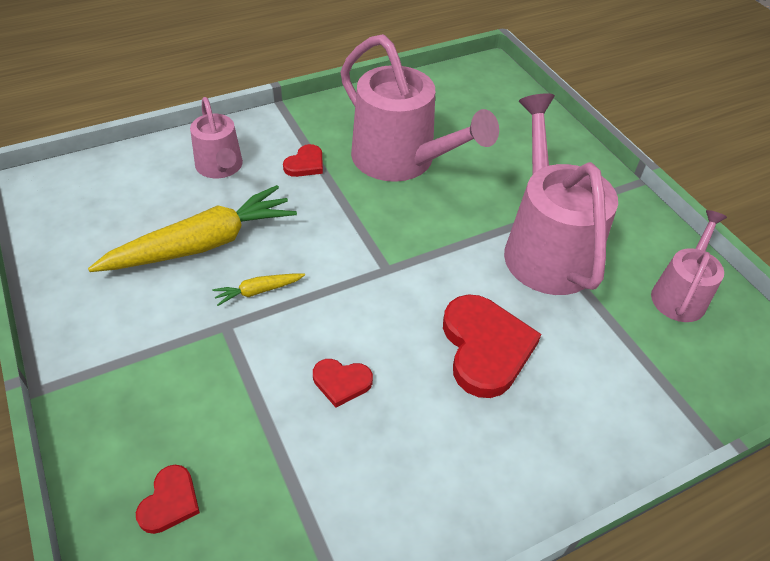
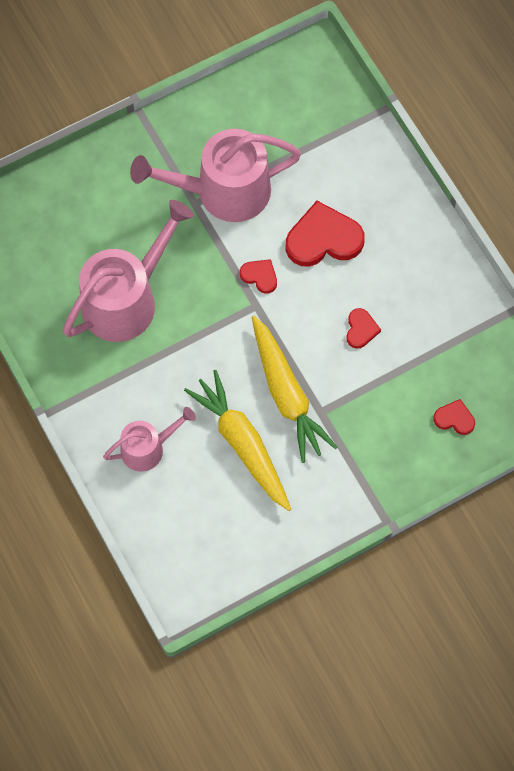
camera: 90 degrees left, 20 degrees up
(258, 291) = (287, 394): yellow carrot -> yellow carrot, size x2.33
(305, 164) = (137, 378): red heart -> red heart (260, 276)
(680, 294) = (262, 105): pink watering can -> none

